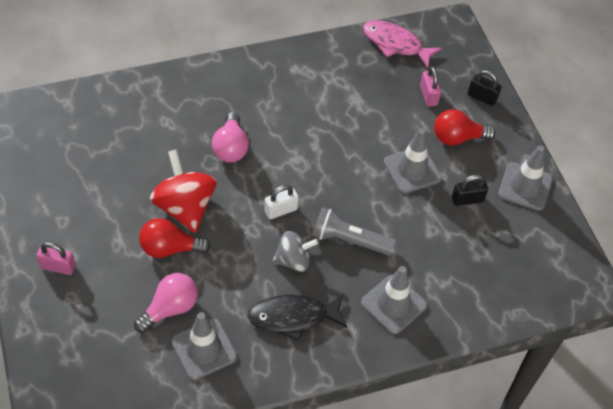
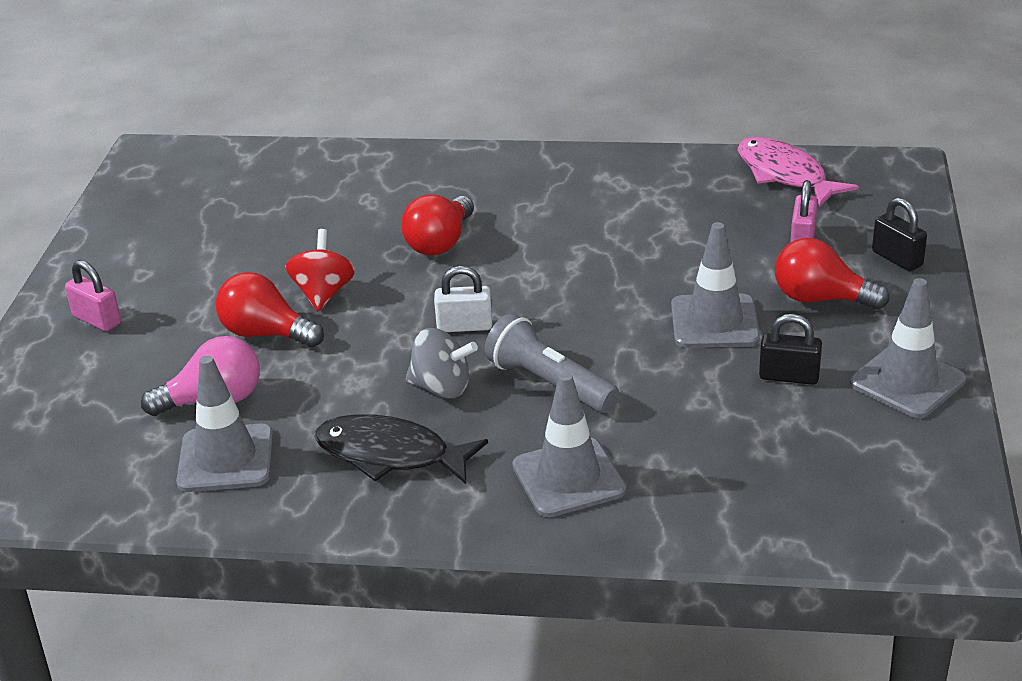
camera: 30 degrees right, 20 degrees down
(185, 207) = (323, 293): red spinning top -> red spinning top, size x0.62
(231, 147) = (440, 243): pink light bulb -> red light bulb

